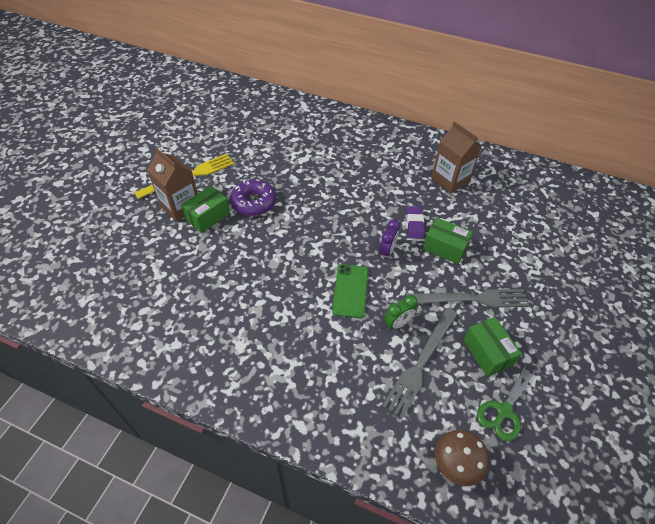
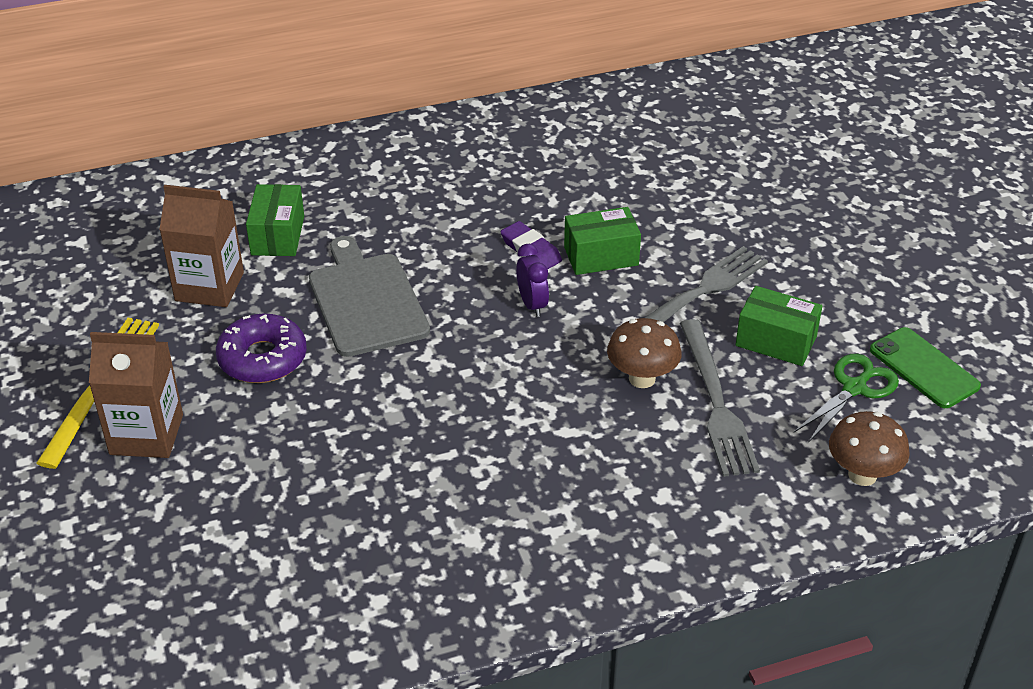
camera: 40 degrees left, 10 degrees down
(208, 216) = (212, 420): green box -> green box (277, 235)
(320, 203) = (366, 301): none -> grey cutting board
(350, 290) = (540, 380): green phone -> green phone (924, 368)
(398, 323) = (642, 378): green clock -> brown mushroom
(450, 179) = (514, 167): brown carton -> brown carton (209, 287)
(504, 411) = (854, 388): green scissors -> green scissors turned 135 degrees counterclockwise

